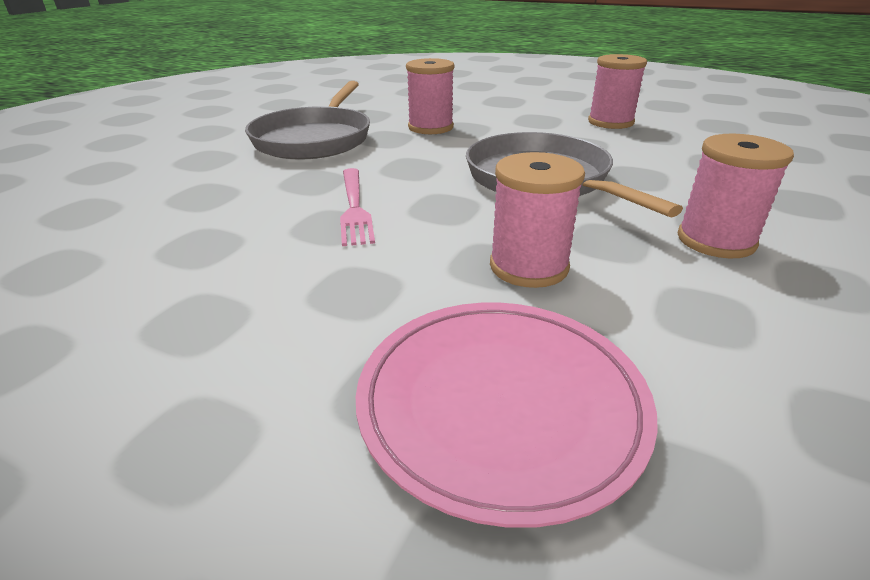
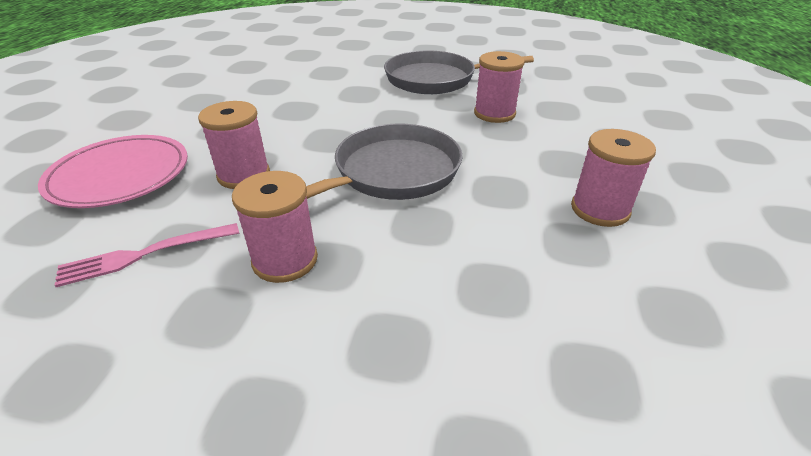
camera: 75 degrees right, 5 degrees up
(354, 208) = (320, 112): pink fork -> pink fork (144, 254)

